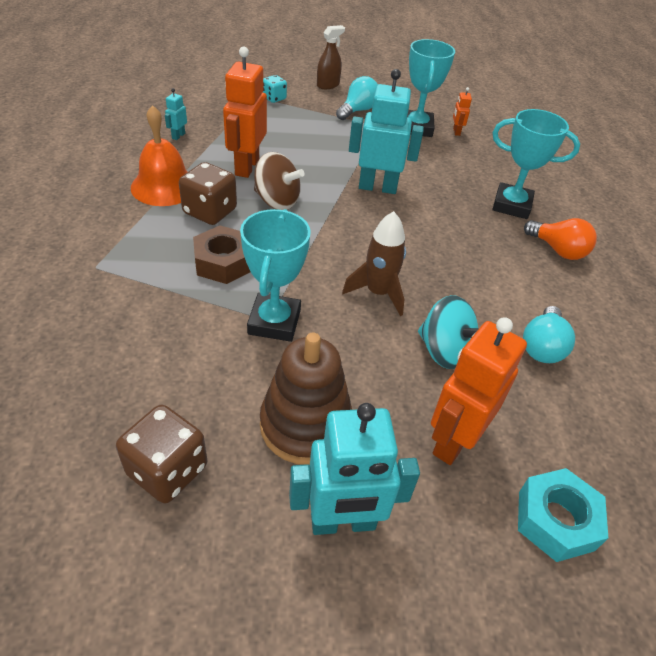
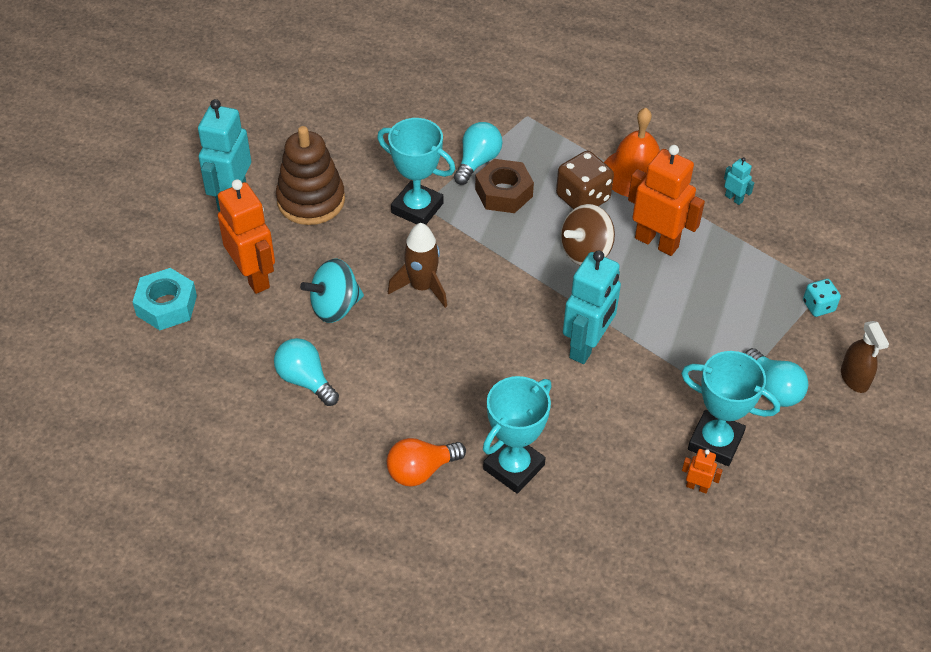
camera: 115 degrees right, 5 degrees up
(167, 470) = (313, 128): brown dice -> none
(183, 290) = (477, 161): none -> turquoise light bulb

